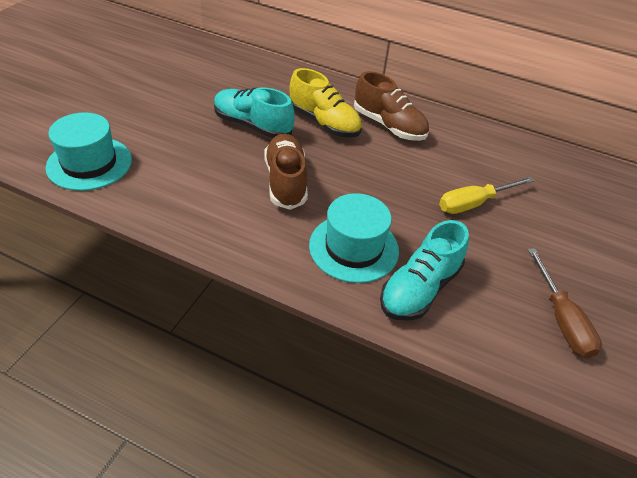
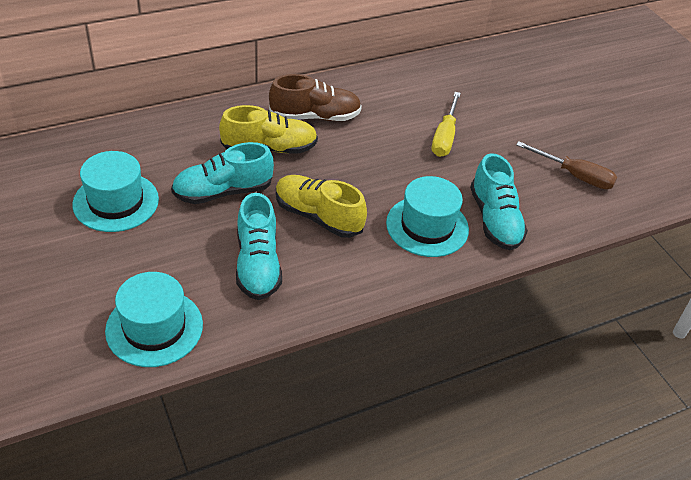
camera: 50 degrees left, 0 degrees up
(187, 90) = (116, 202): none -> turquoise hat
(200, 178) = (257, 264): none -> turquoise shoe
(286, 181) = (318, 216): brown shoe -> yellow shoe

